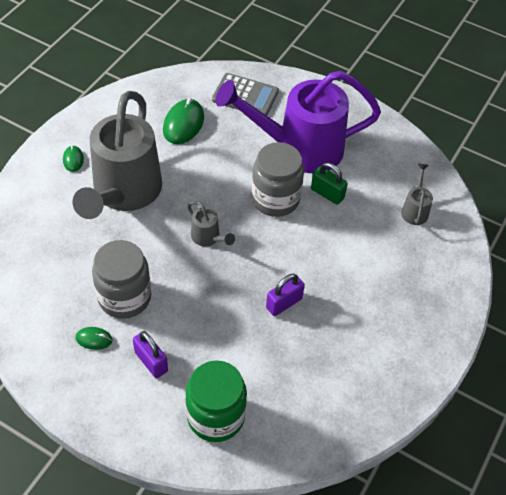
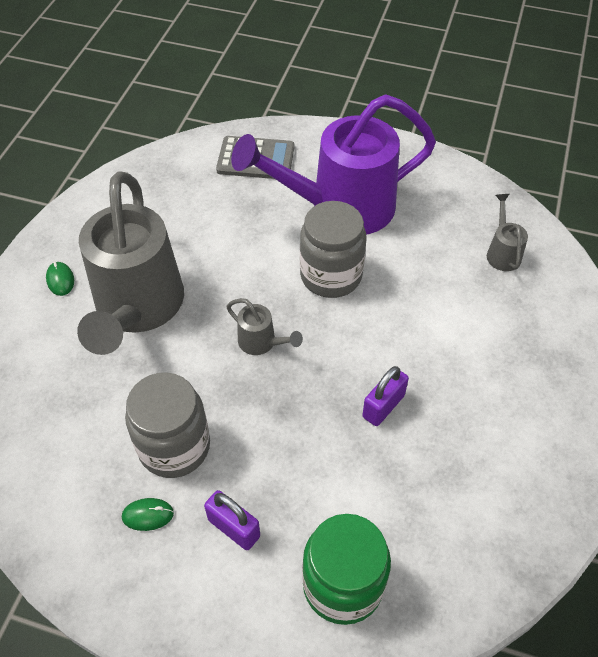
camera: 10 degrees left, 0 degrees up
(183, 124) = (190, 207): green mouse -> none
(327, 193) = (391, 255): green padlock -> none

